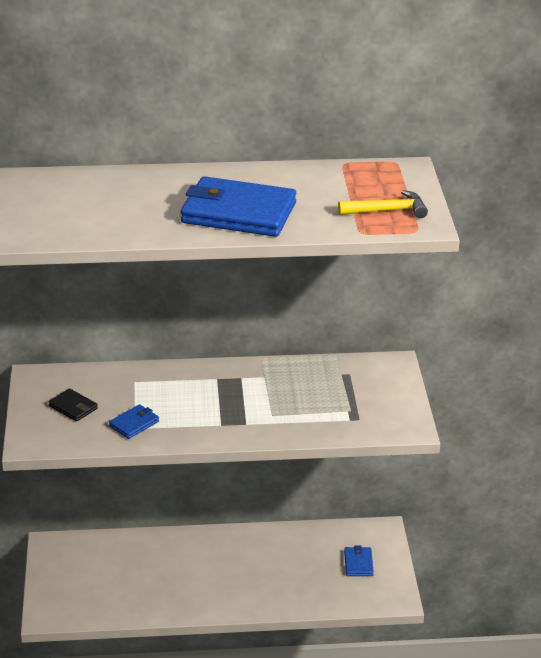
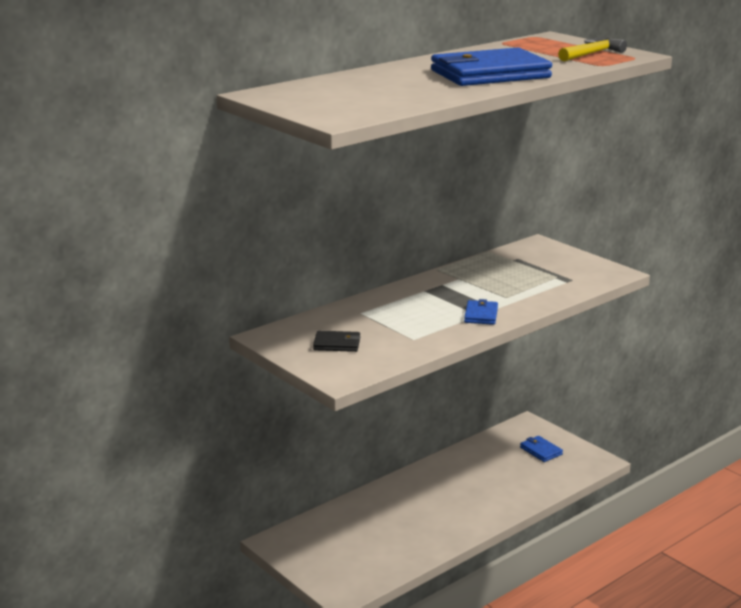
camera: 35 degrees left, 10 degrees down
(134, 424) = (408, 337): blue wallet -> blue wallet (481, 315)

